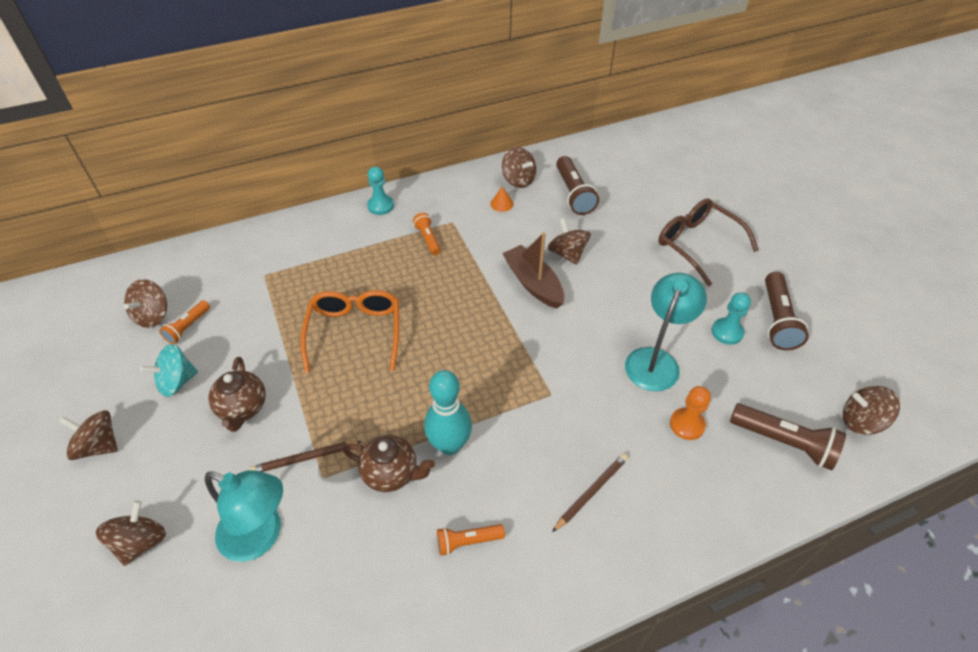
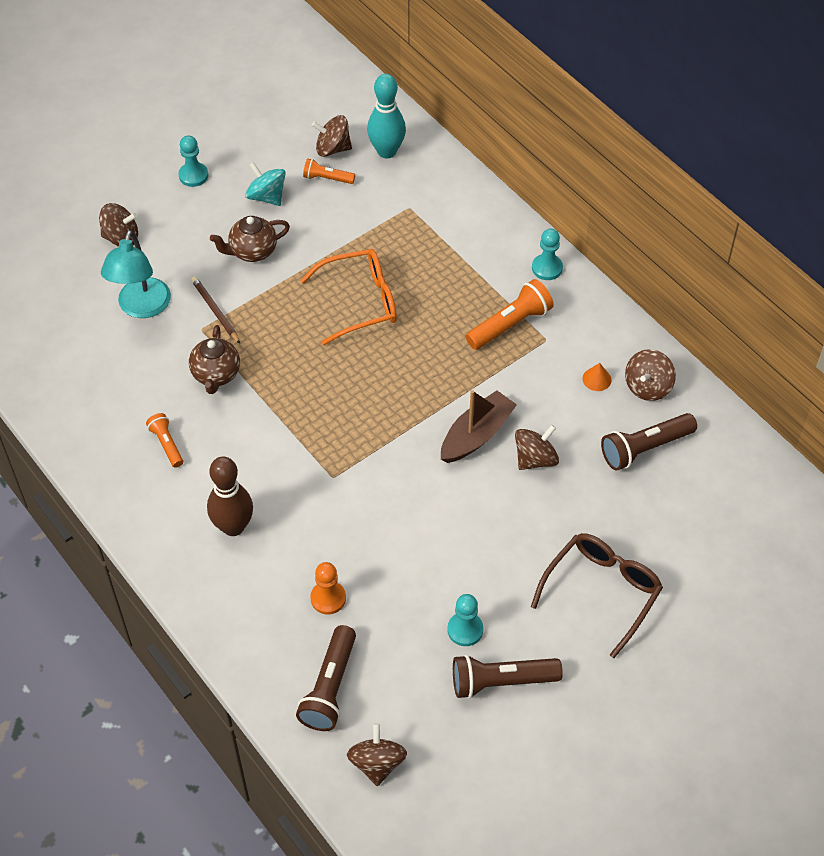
camera: 75 degrees right, 5 degrees up
(99, 445) = (193, 175): brown spinning top -> turquoise pawn
(428, 239) = (510, 324): orange flashlight -> orange flashlight, size x1.70
(449, 445) = (254, 409): turquoise bowling pin -> turquoise bowling pin (386, 151)
(591, 492) = (233, 526): brown pencil -> brown bowling pin
(656, 360) = (403, 563): turquoise lamp -> none

